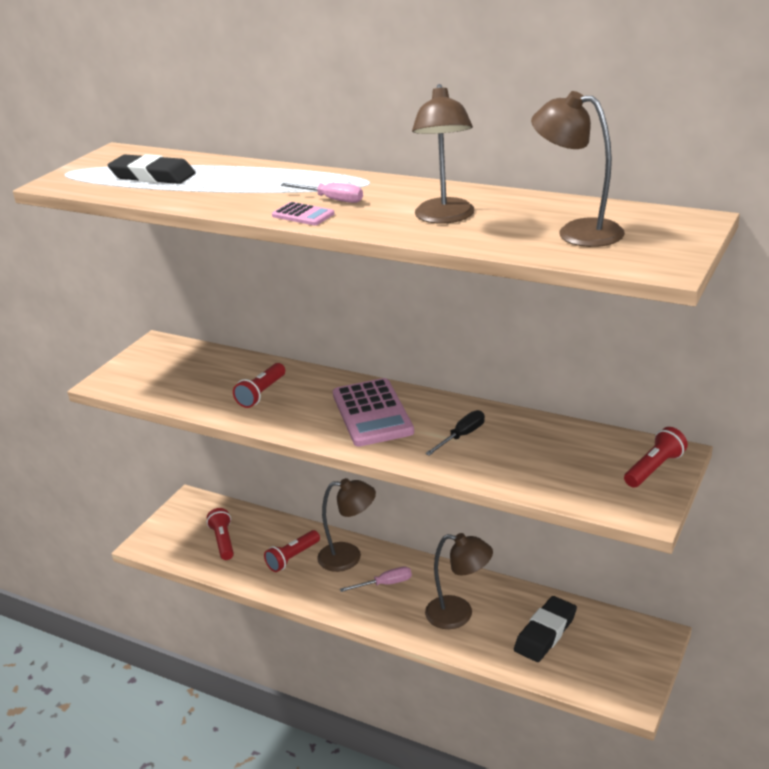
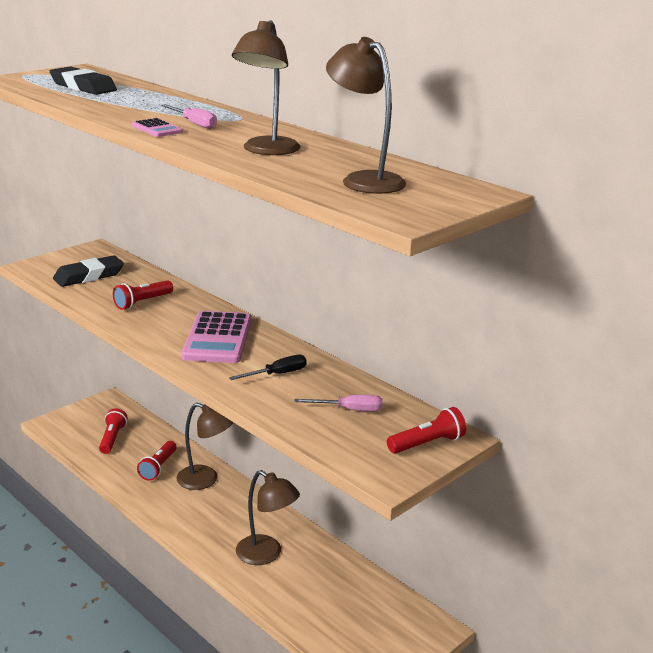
camera: 15 degrees right, 5 degrees down
(292, 558) = (158, 467): red flashlight -> red flashlight turned 45 degrees counterclockwise
(385, 584) = (220, 510): pink screwdriver -> pink screwdriver (349, 410)
(545, 633) = (332, 594): black eraser -> black eraser (89, 276)

